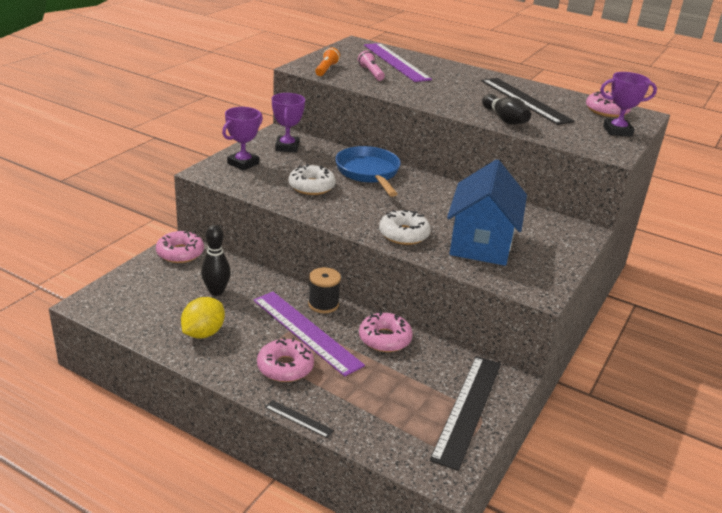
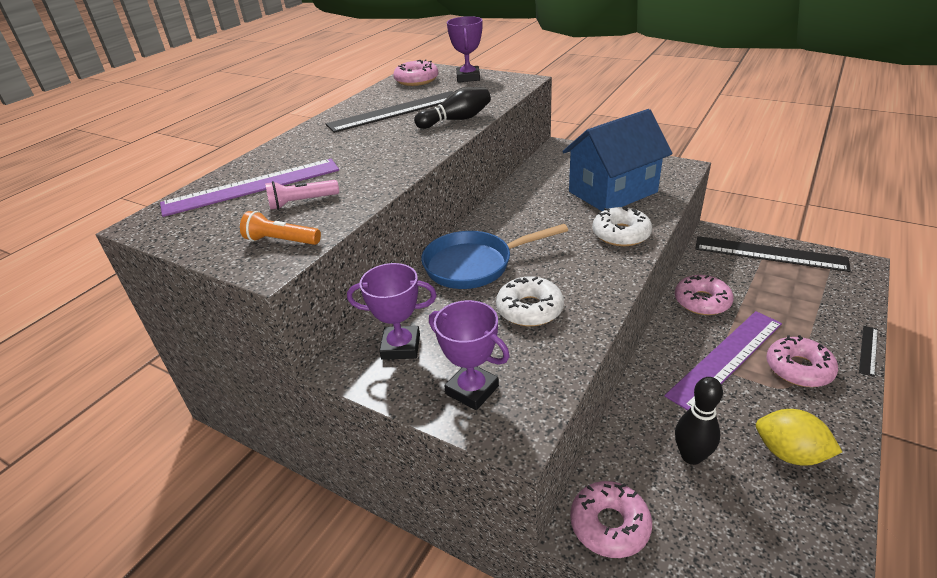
camera: 85 degrees left, 5 degrees up
(323, 304) = (665, 349): black spool -> none
(481, 243) = (612, 192): blue house -> blue house turned 45 degrees counterclockwise

